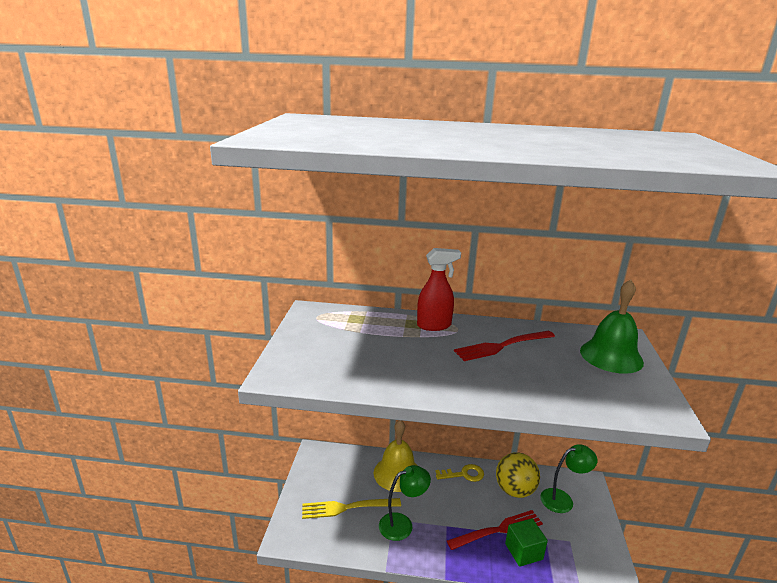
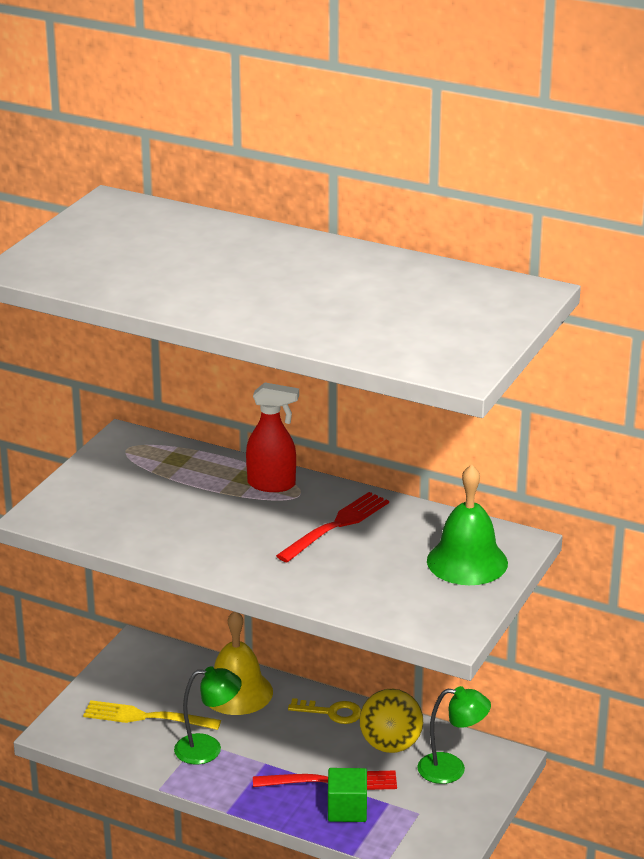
camera: 20 degrees right, 5 degrees up
(502, 346) = (336, 526): red fork -> red fork turned 135 degrees clockwise

